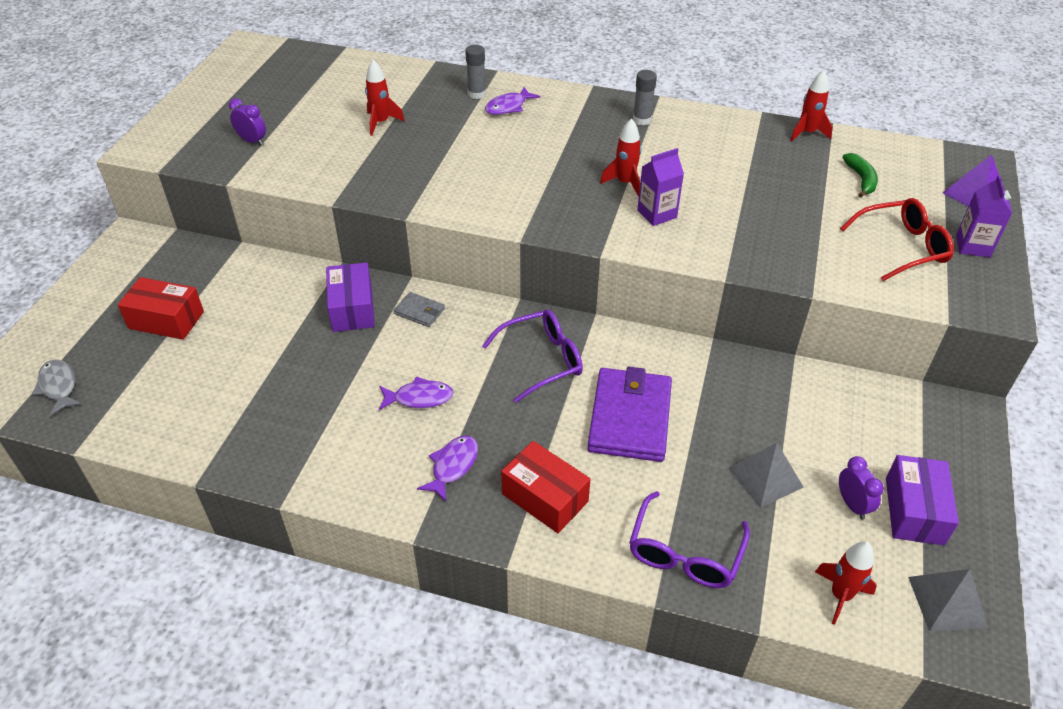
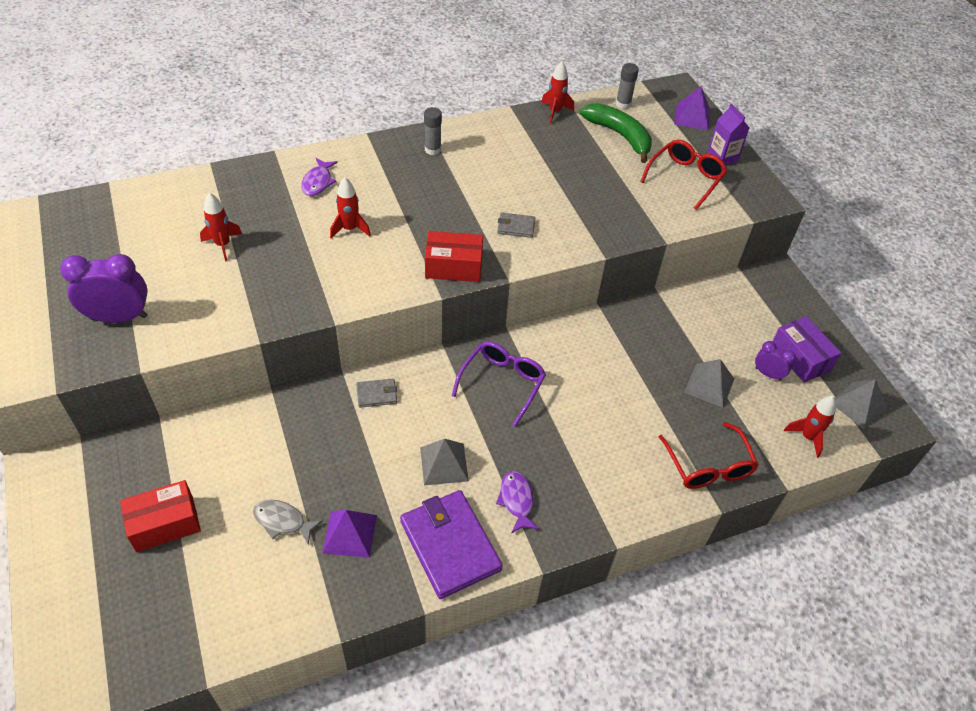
camera: 40 degrees left, 5 degrees up
(59, 387) = (127, 642): grey fish -> grey fish (282, 521)
(252, 141) = (119, 317): purple clock -> purple clock, size x1.82
(286, 407) = (350, 534): none -> purple pyramid
(352, 308) = (320, 422): purple box -> none
(419, 398) = (444, 464): purple fish -> grey pyramid
(476, 94) = (279, 181): grey glue stick -> grey glue stick (623, 104)
(545, 497) = (596, 484): red box -> red box (453, 267)
(625, 183) = (470, 211): red rocket -> red rocket (350, 229)
(630, 418) = (597, 392): purple wallet -> purple wallet (450, 545)
(657, 214) = (516, 227): purple carton -> grey wallet
(684, 553) = (708, 466): purple glasses -> red glasses
(861, 179) = (619, 135): green banana -> green banana, size x1.76

